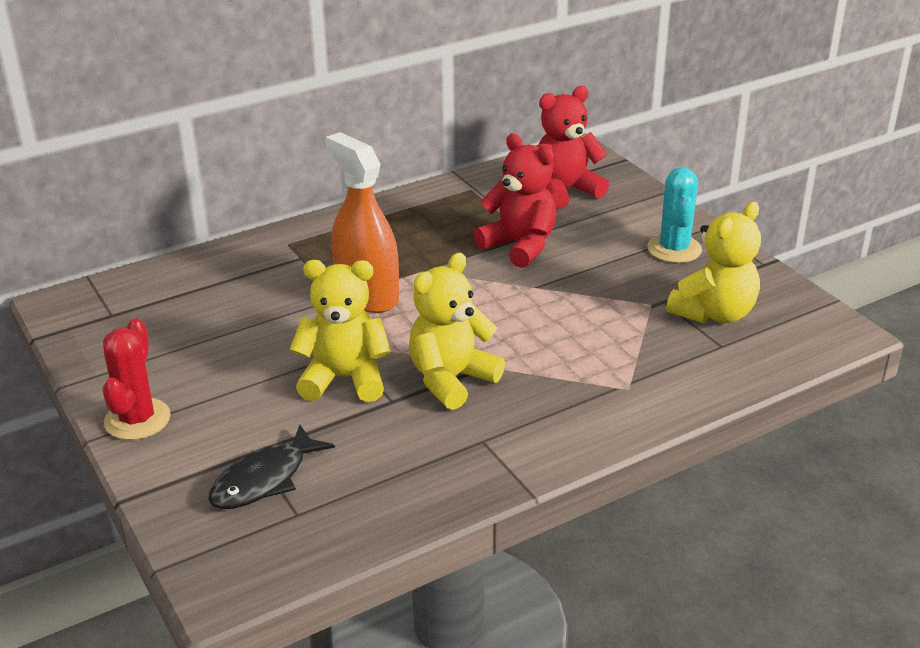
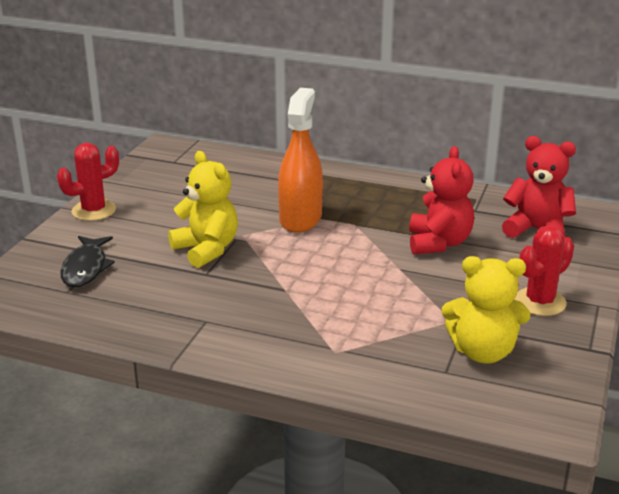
camera: 50 degrees right, 5 degrees down
(265, 479) = (86, 268): black fish -> black fish turned 90 degrees counterclockwise
(451, 379) = (253, 283): yellow teddy bear -> none
(674, 249) = (540, 302): turquoise cactus -> red cactus

